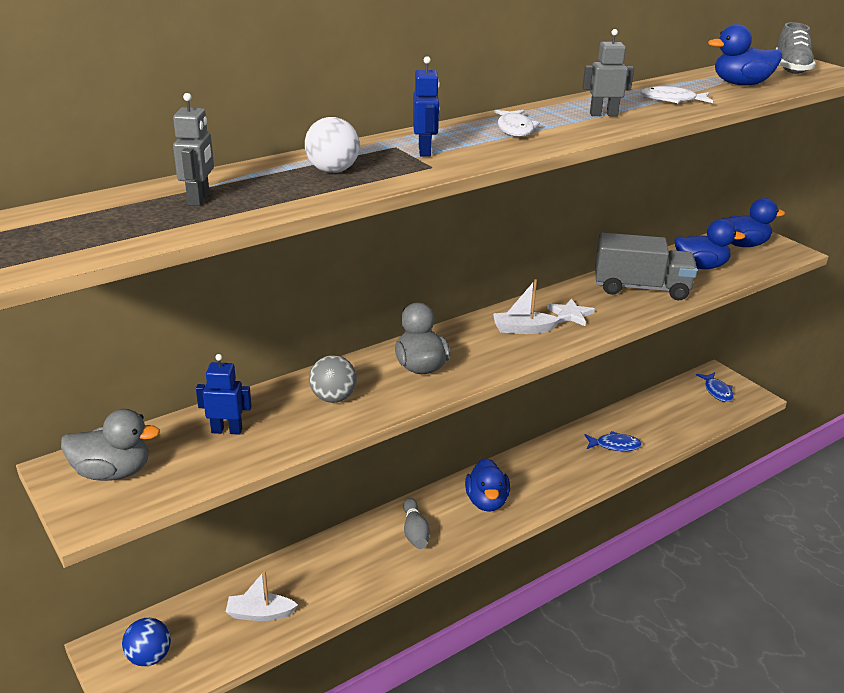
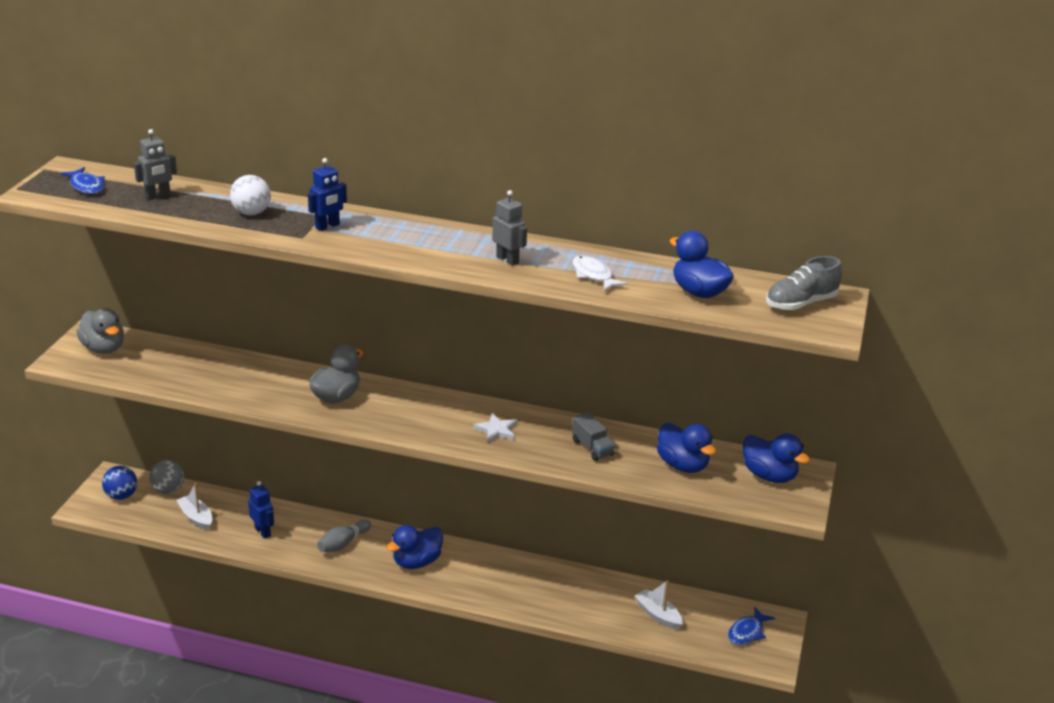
camera: 50 degrees right, 0 degrees up
(227, 430) = (181, 363): blue robot -> blue robot (263, 532)
(333, 398) = (258, 382): grey ball -> grey ball (168, 490)
(515, 129) = (419, 240): white fish -> none
(523, 329) = (444, 418): white boat -> white boat (658, 615)
(615, 445) = (574, 600): blue fish -> blue fish (86, 186)
(641, 288) = (592, 448): grey truck -> grey truck, size x0.51

